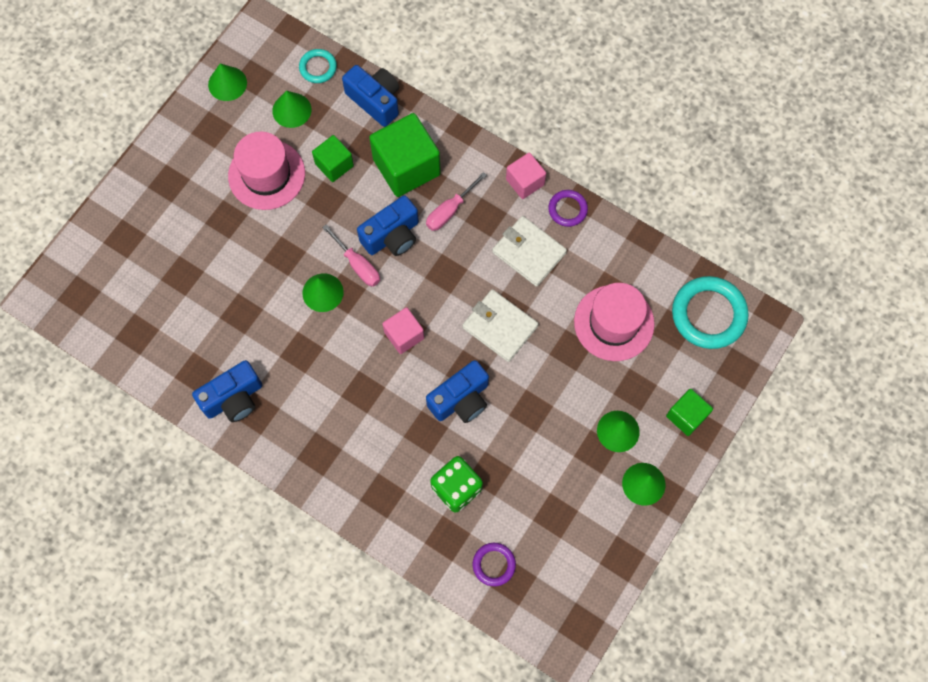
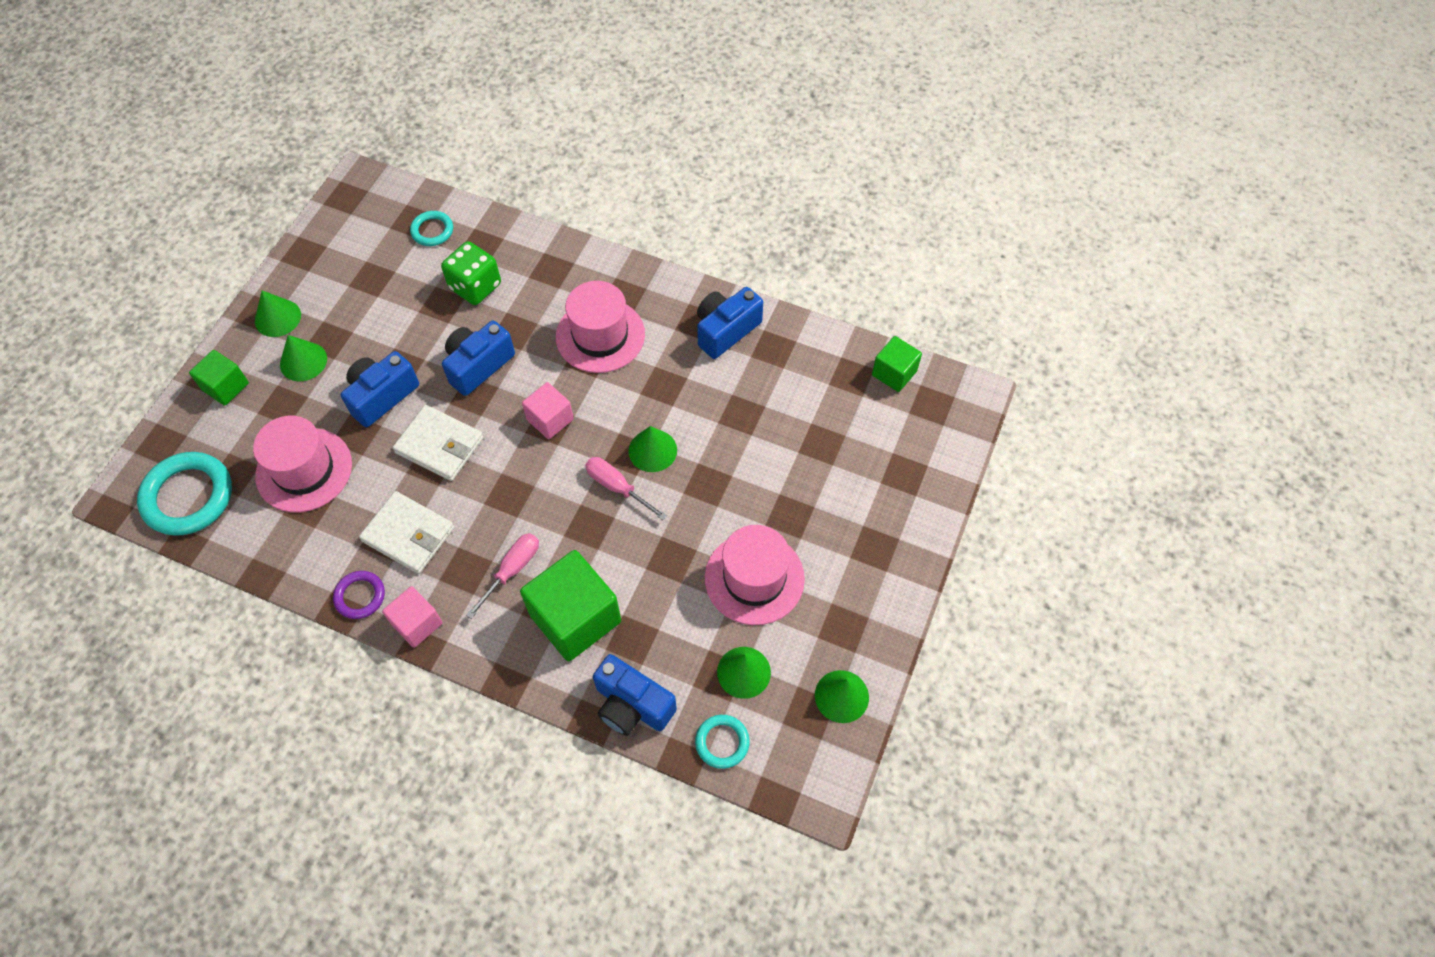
camera: 170 degrees right, 10 degrees down
(334, 165) = (670, 605): green cube -> green cube (894, 373)
(348, 412) = (600, 335): none -> pink hat
(392, 236) = (581, 527): blue camera -> blue camera (382, 396)
(494, 564) = (432, 231): purple ring -> turquoise ring

